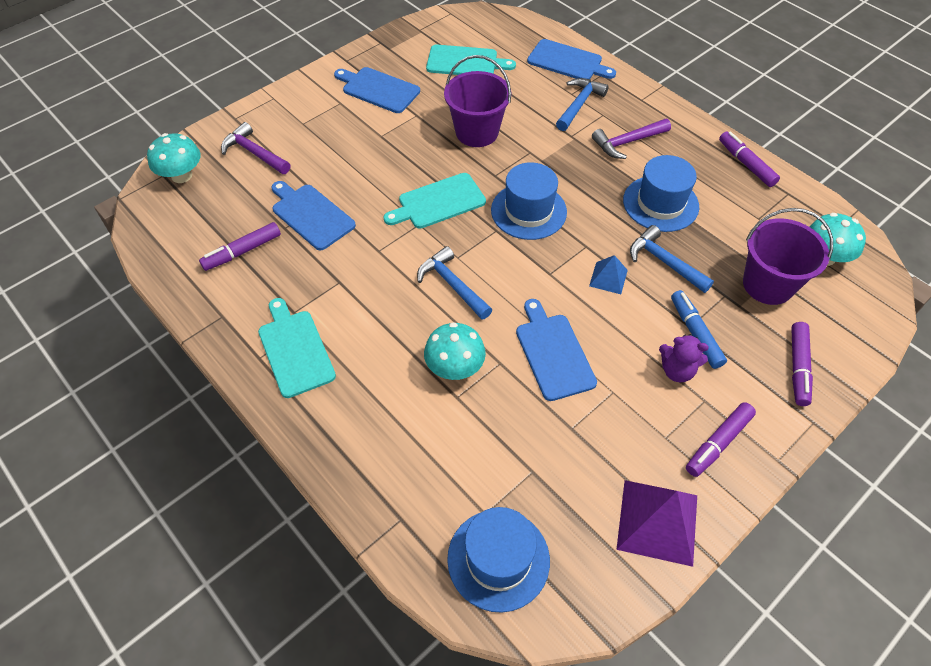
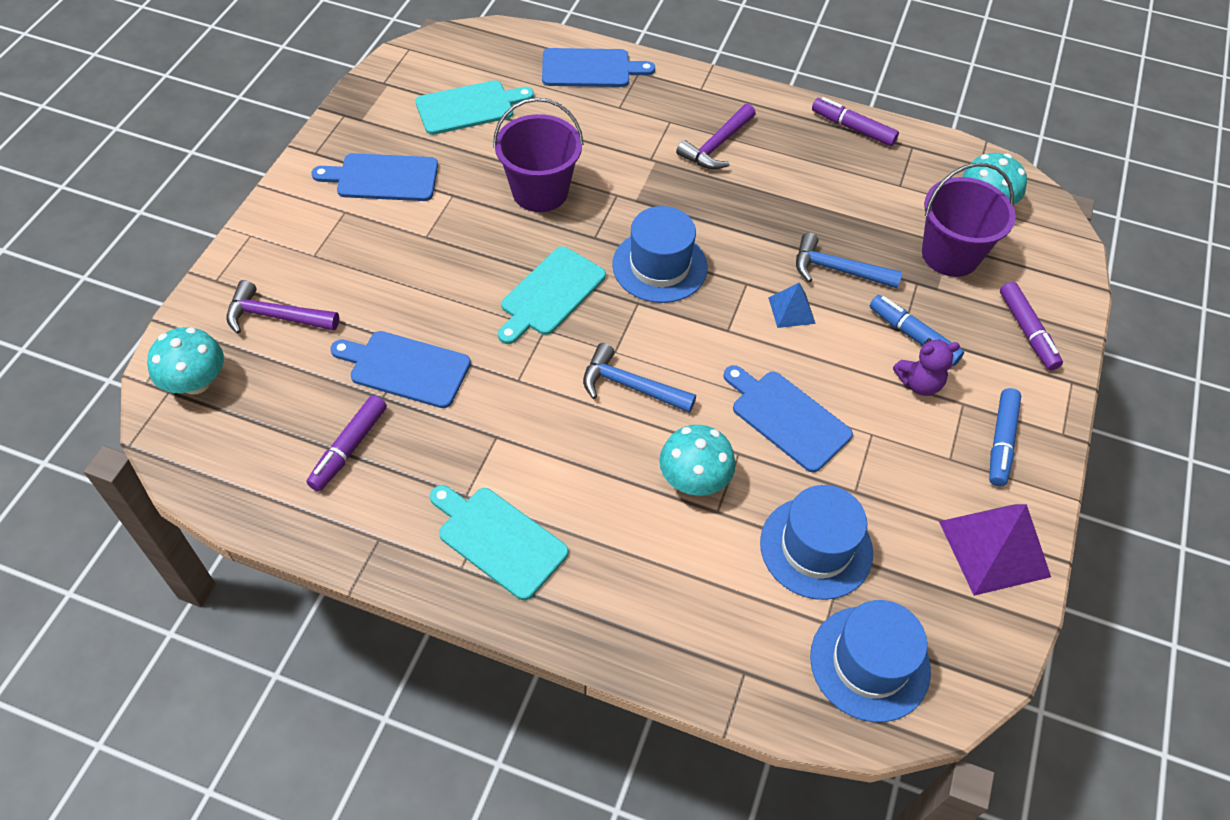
camera: 30 degrees left, 0 degrees up
(579, 104) = (636, 117): blue hammer -> none
(660, 203) = (794, 205): blue hat -> blue hat (816, 547)
(718, 443) = (1001, 442): purple marker -> blue marker

